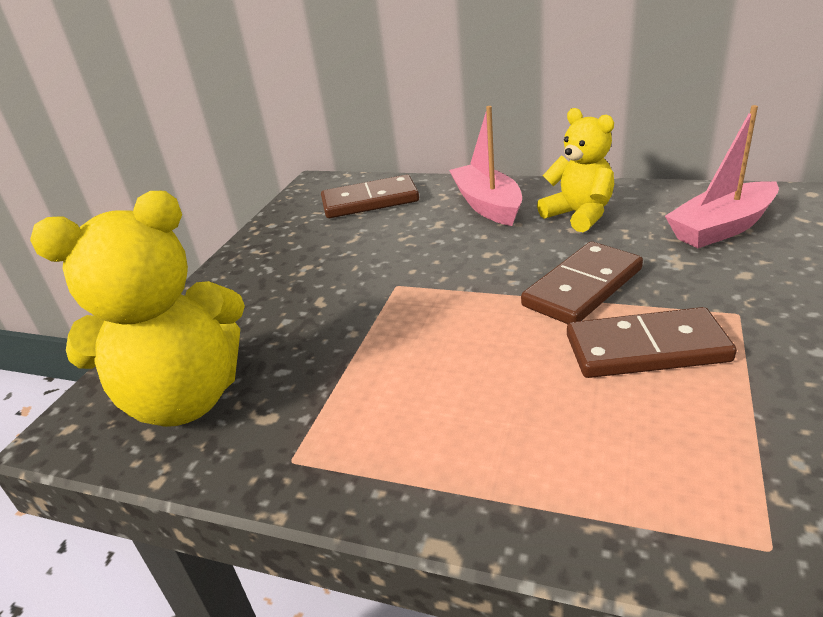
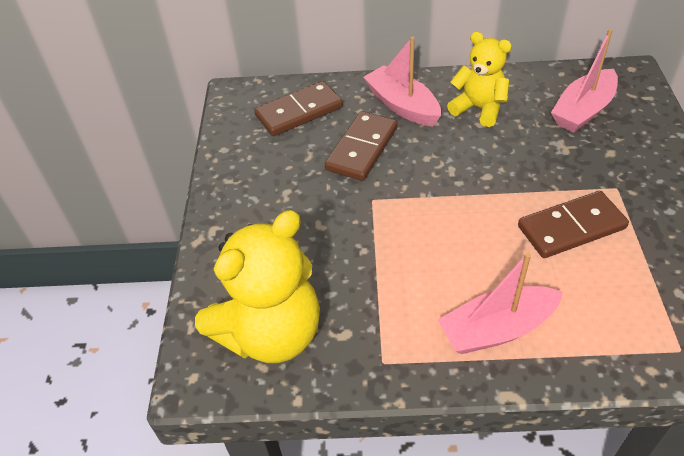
camera: 20 degrees left, 15 degrees up
(471, 452) = (497, 329): none -> pink boat
(583, 287) = (510, 181): brown domino -> brown domino (362, 149)

